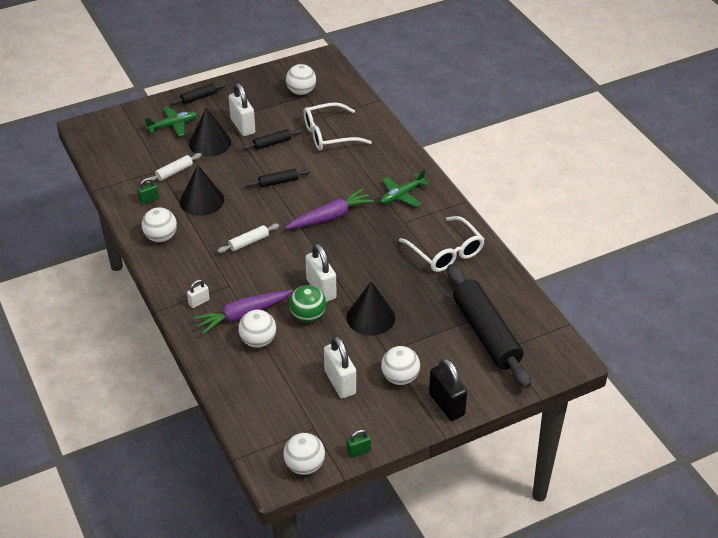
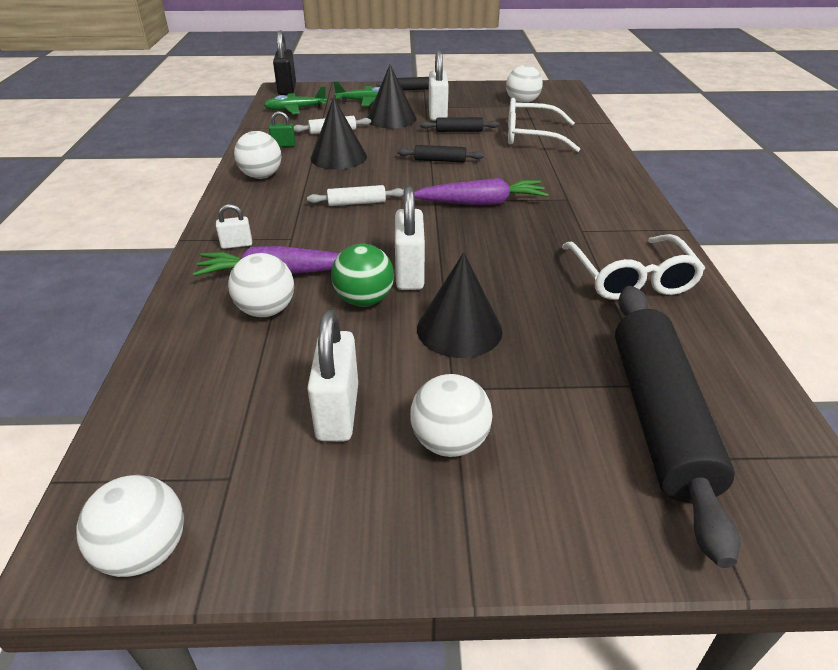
camera: 25 degrees right, 5 degrees down
(358, 451) = (270, 565): green padlock -> none
(402, 195) = (593, 203): green plane -> green plane (295, 109)
(446, 404) = (515, 532): black padlock -> black padlock (287, 89)

